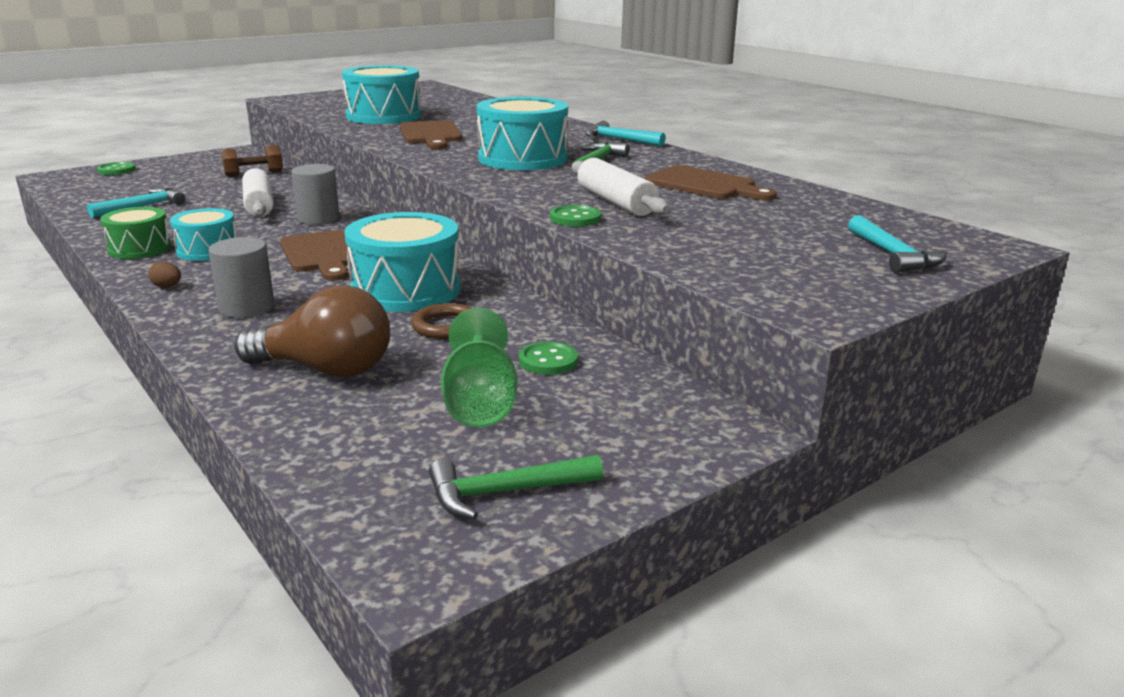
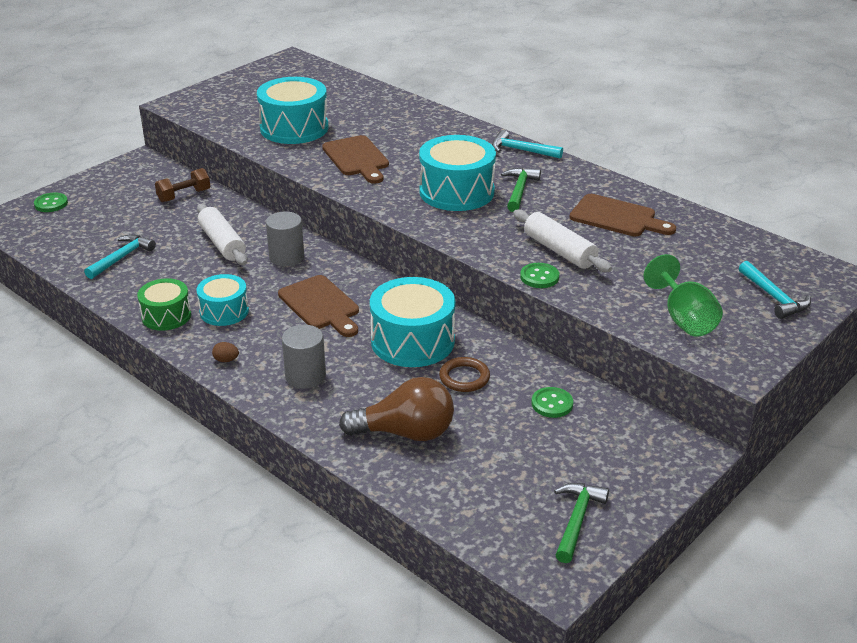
camera: 10 degrees left, 10 degrees up
(480, 403) = (526, 450): green goblet -> green goblet (684, 319)
(505, 492) = (577, 520): green hammer -> green hammer turned 135 degrees clockwise

